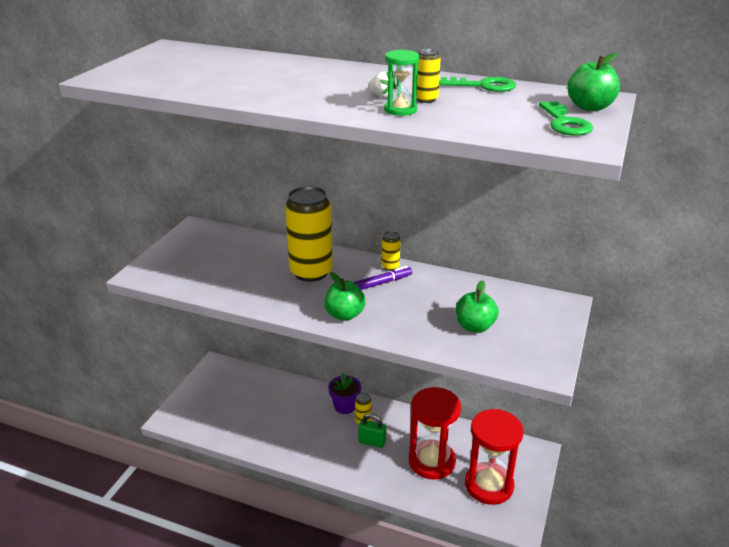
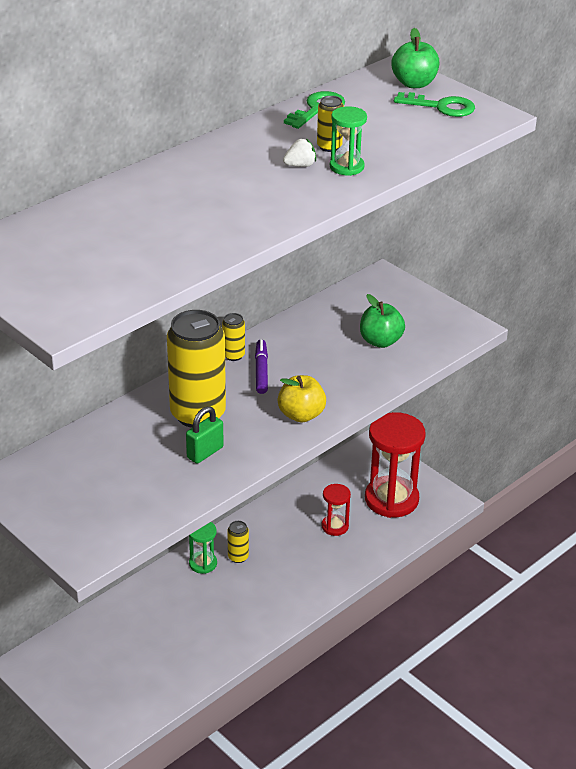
camera: 65 degrees left, 5 degrees up
(344, 315) = (301, 415): green apple -> yellow apple
(345, 406) = (203, 563): purple flower pot -> green hourglass
(372, 442) = (276, 562): green padlock -> green padlock (205, 452)
(431, 461) = (335, 526): red hourglass -> red hourglass, size x0.49

